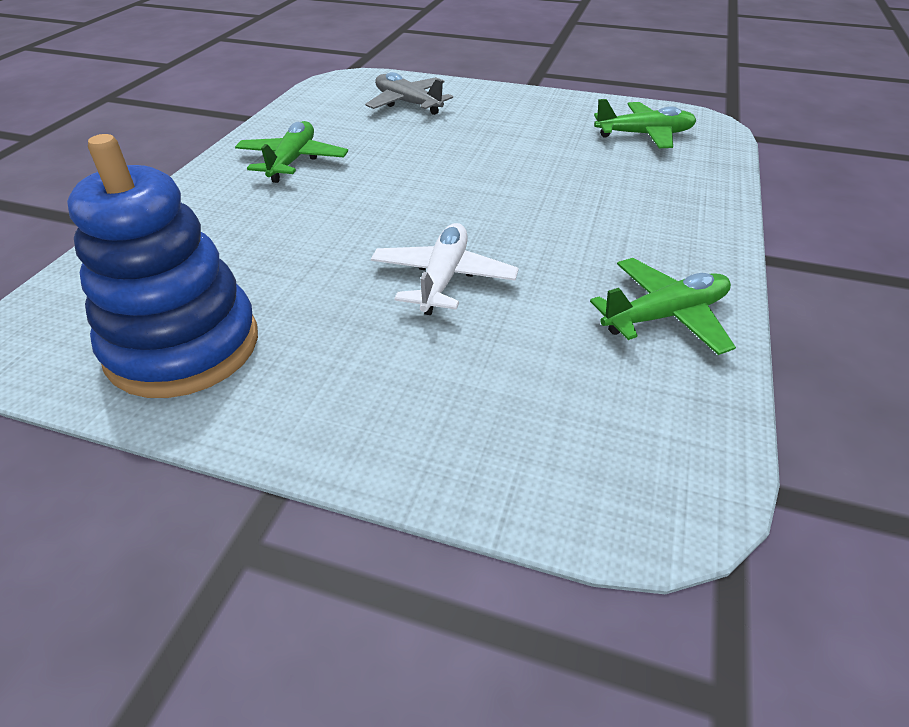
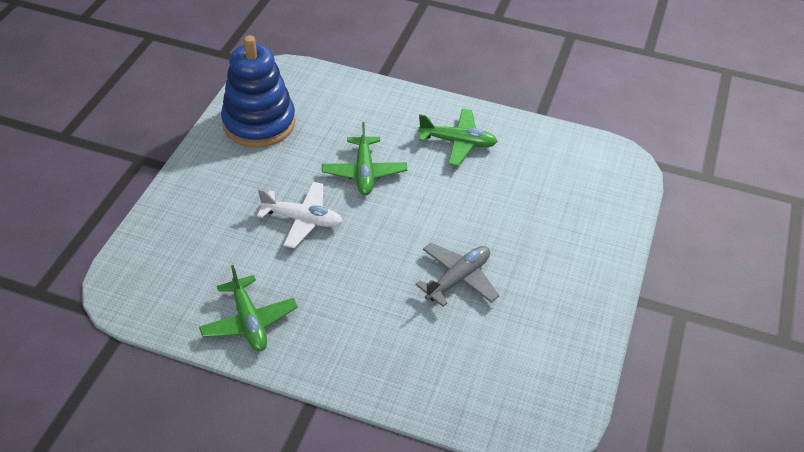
camera: 90 degrees right, 5 degrees up
(408, 103) = (572, 204): grey plane -> grey plane (458, 279)
(644, 135) = (516, 370): green plane -> green plane (364, 172)

